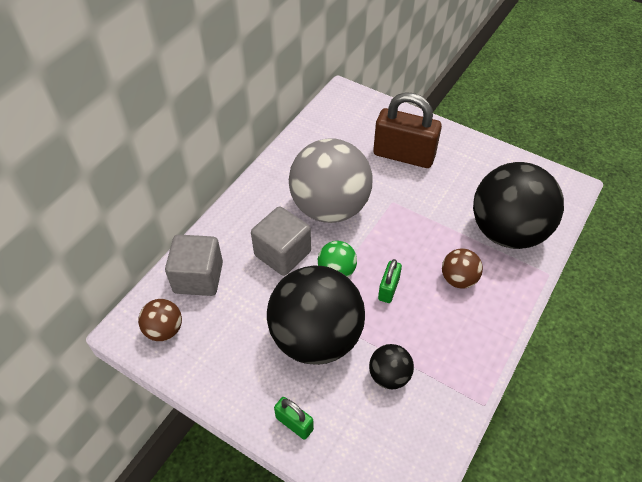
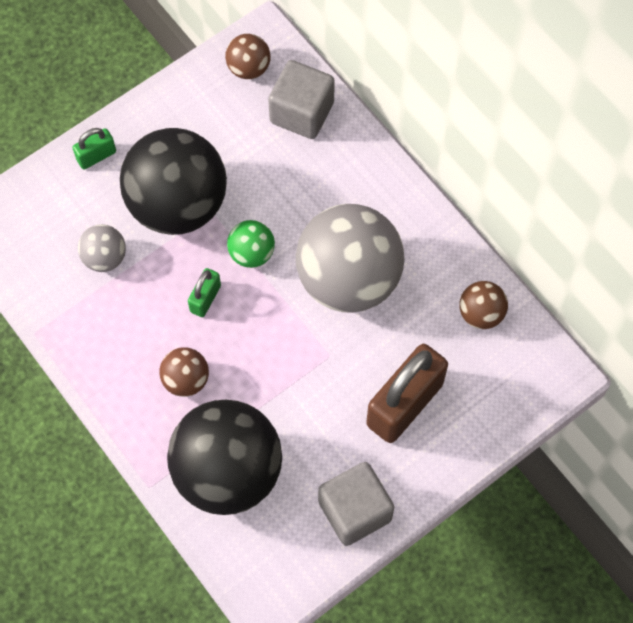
camera: 110 degrees right, 15 degrees up
(282, 253) = (300, 205): grey cube -> grey cube (355, 511)
(322, 135) = (481, 313): none -> brown ball
(388, 289) = (205, 298): green padlock -> green padlock turned 75 degrees clockwise
(389, 375) = (105, 257): black ball -> grey ball

